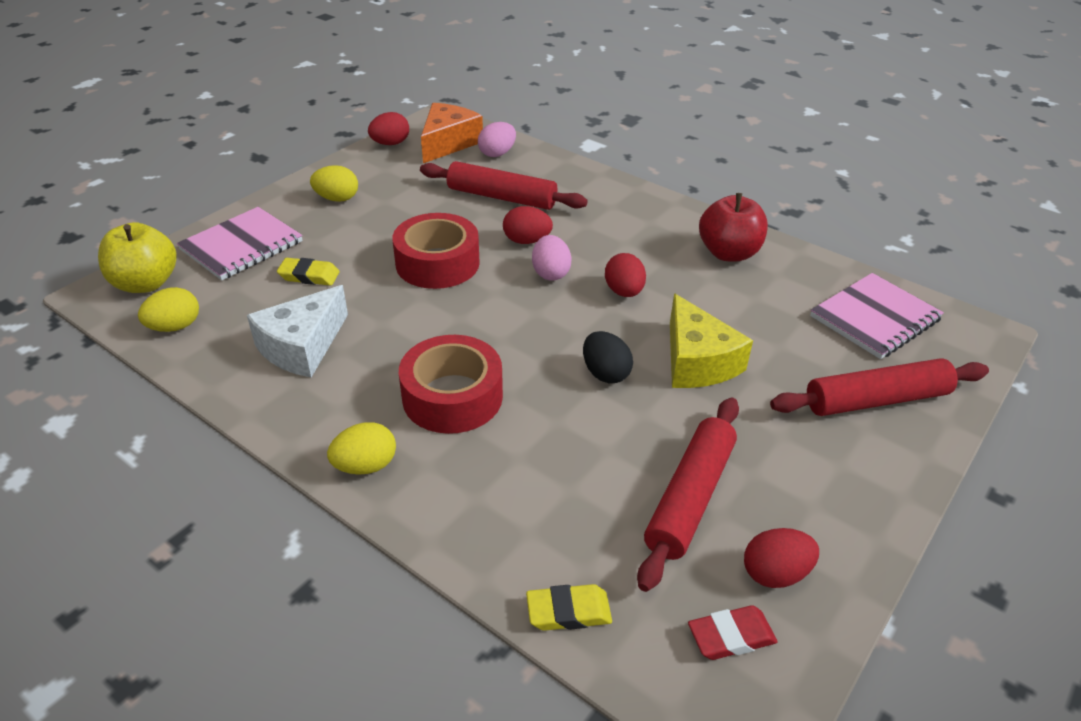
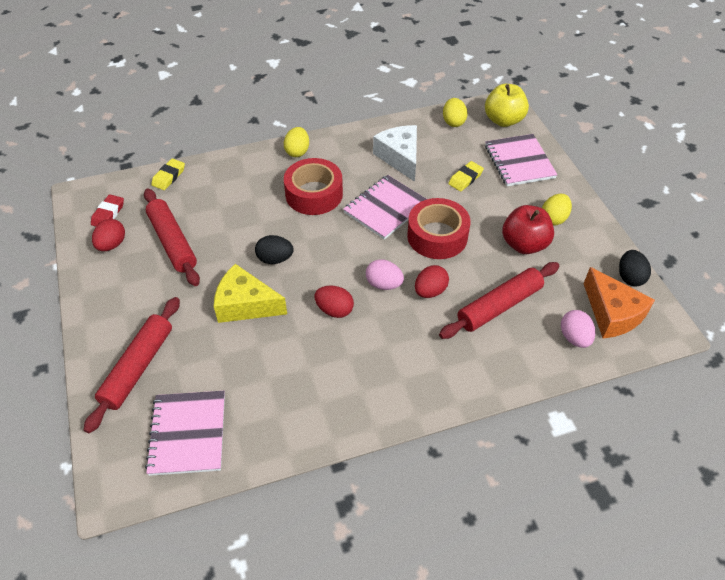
camera: 125 degrees right, 10 degrees up
(390, 143) = (630, 277): red egg -> black egg
(424, 319) = (385, 208): none -> pink notebook
(728, 253) = (325, 401): red apple -> red apple (524, 244)

